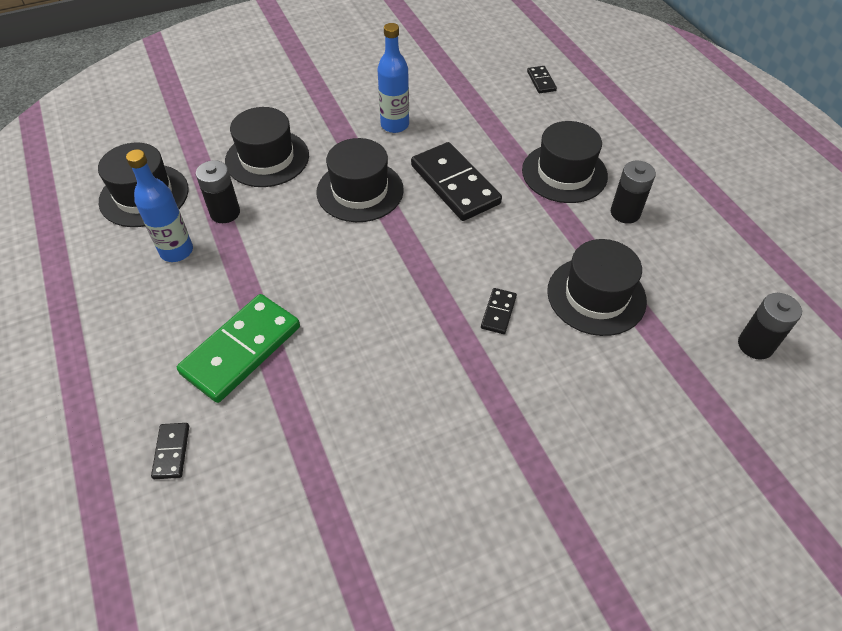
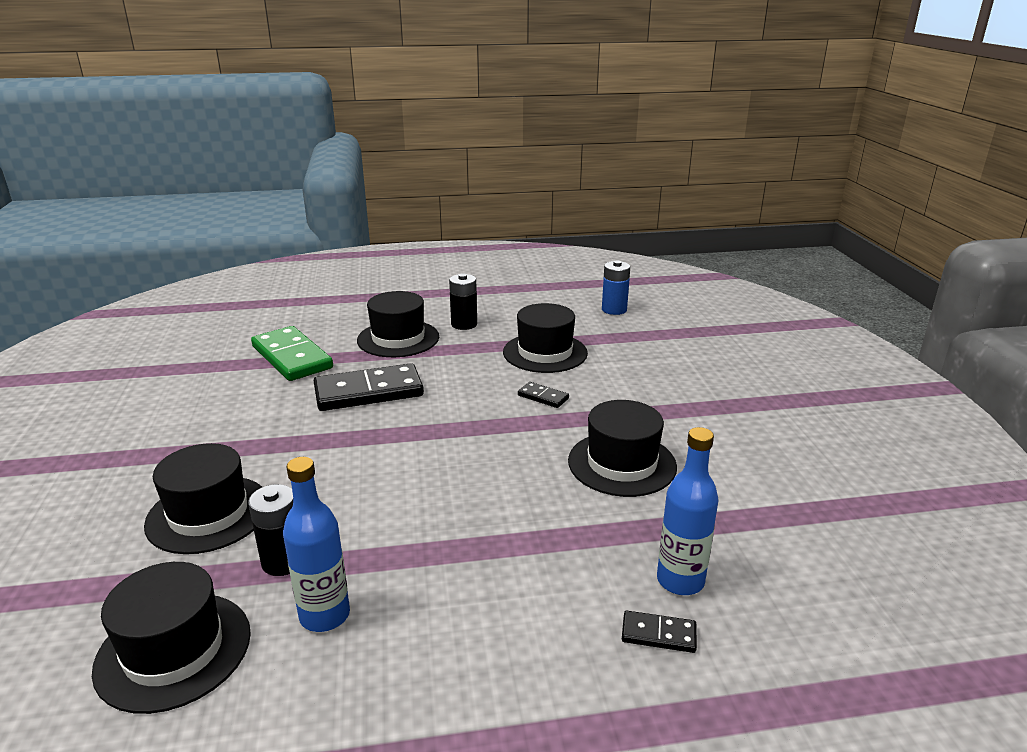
camera: 75 degrees left, 25 degrees down
(241, 350) = (526, 563): green domino -> green domino (292, 357)
(360, 191) = (331, 449): black hat -> black hat (622, 463)
(394, 125) = (243, 412): blue bottle -> blue bottle (680, 581)
(541, 81) = (265, 325): black domino -> none
(755, 345) = (614, 310): black battery -> blue battery

